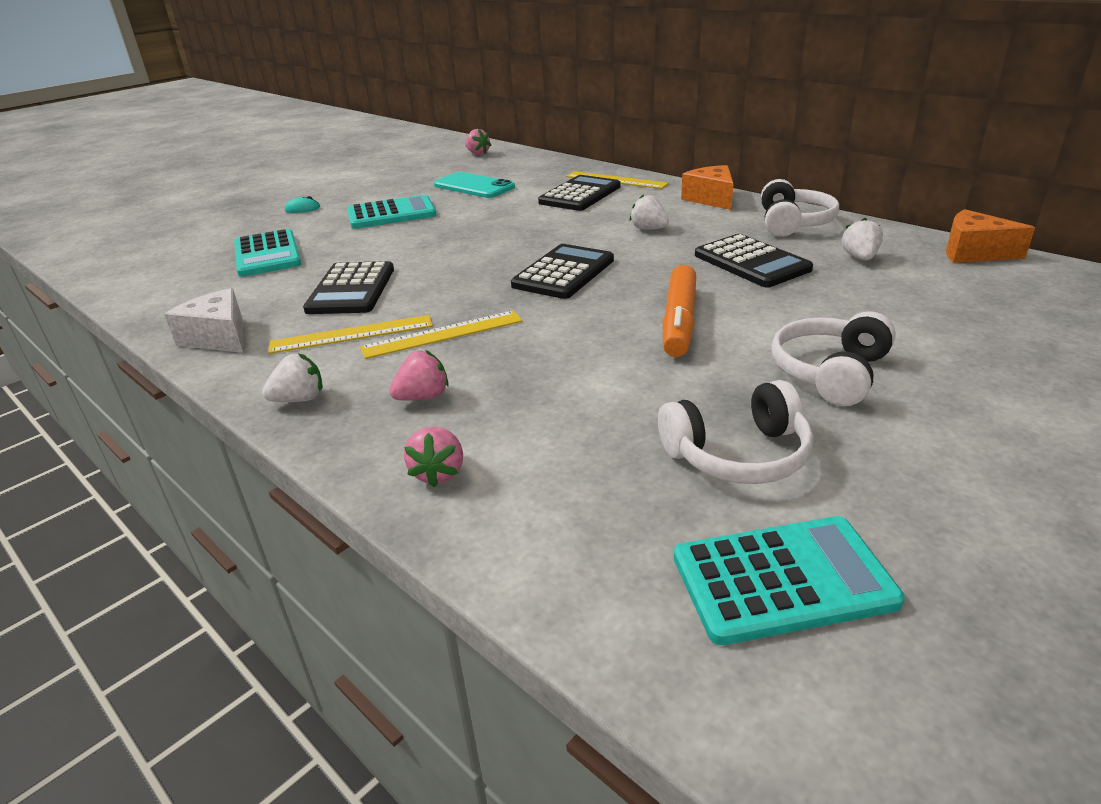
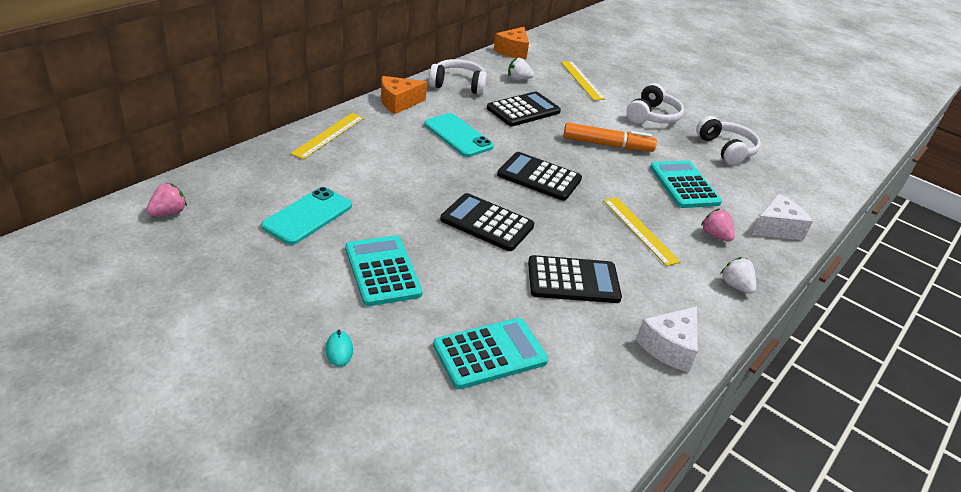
camera: 100 degrees left, 5 degrees up
(351, 334) = (648, 272): yellow ruler -> yellow ruler (582, 80)
(438, 473) = (776, 228): pink strawberry -> white cheese
(580, 195) = (364, 156): black calculator -> black calculator (487, 223)
(648, 229) = (458, 135): white strawberry -> turquoise phone
(782, 580) = (793, 154): turquoise calculator -> turquoise calculator (684, 185)
(830, 373) = (652, 116): white headphones -> white headphones turned 90 degrees counterclockwise

